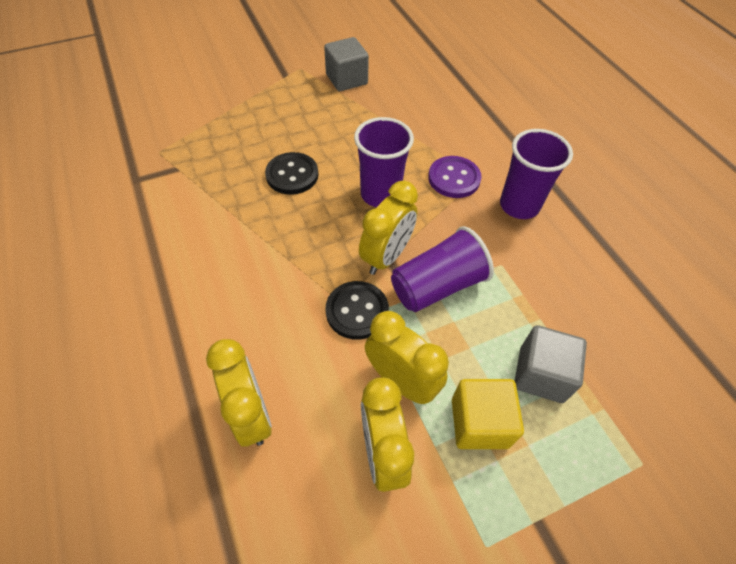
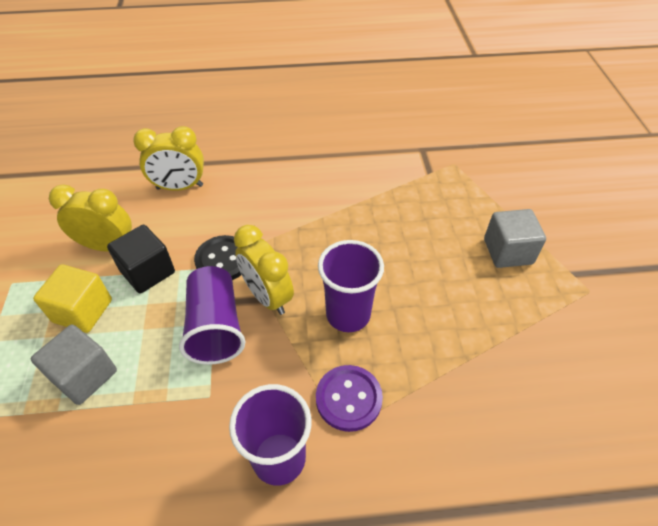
camera: 110 degrees right, 5 degrees down
(292, 175) = (398, 248): black button -> none
(346, 79) = (564, 336): grey cube -> grey cube (508, 251)
(401, 381) = (148, 272): yellow clock -> black cube

